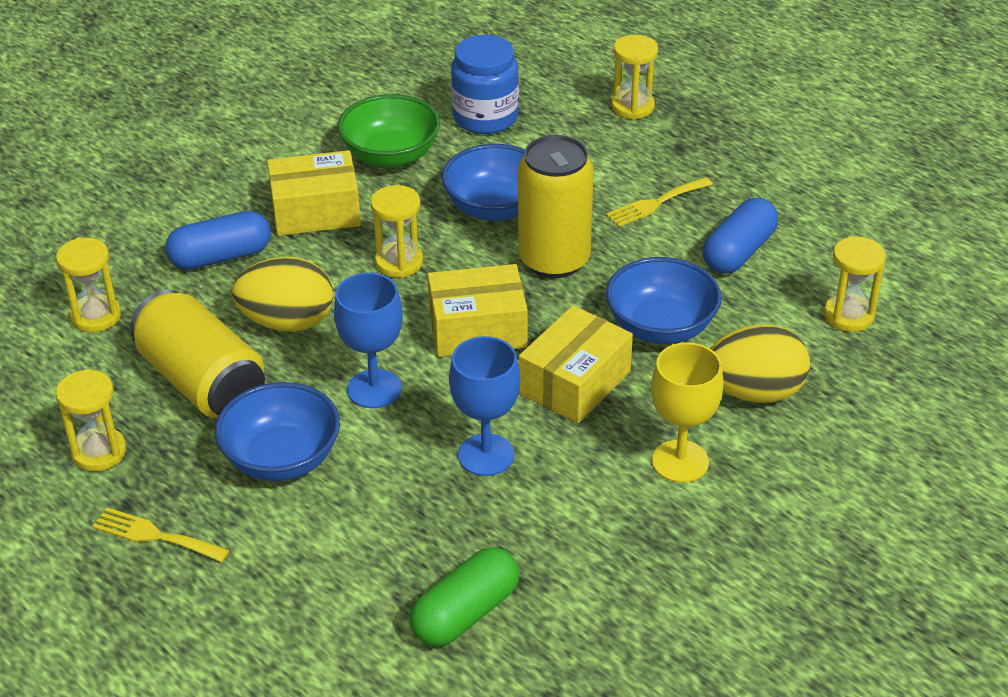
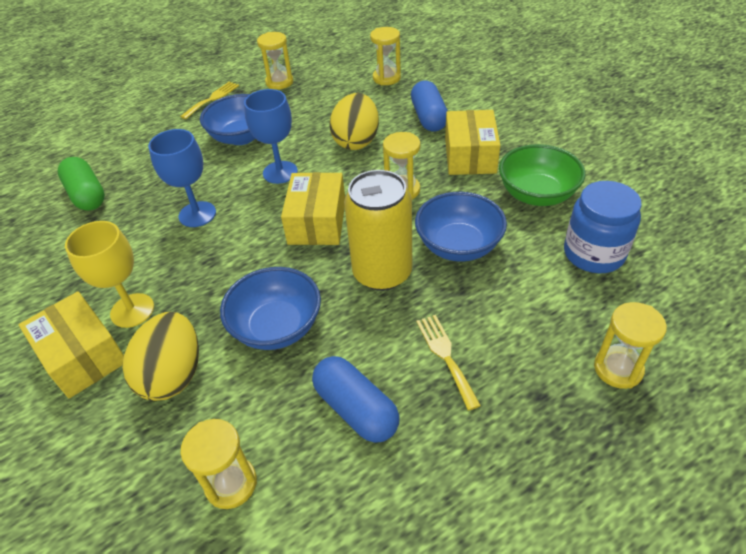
camera: 105 degrees right, 5 degrees up
(202, 382) = (317, 111): yellow can -> none
(575, 382) = (240, 265): yellow box -> yellow box (83, 356)

